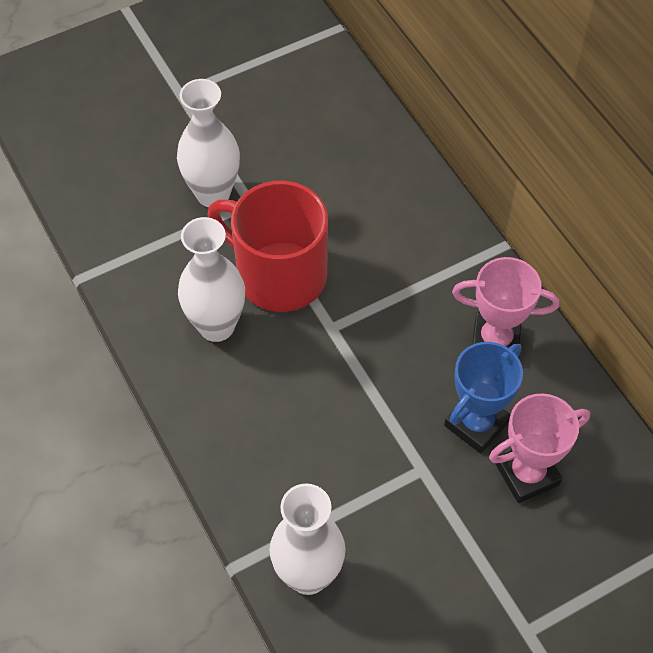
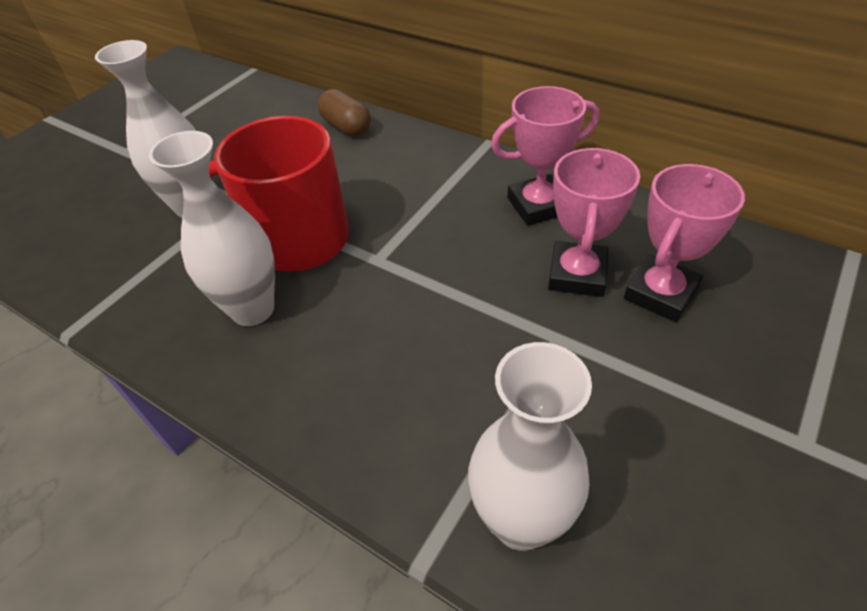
camera: 25 degrees left, 10 degrees down
(387, 160) = (346, 127): none -> brown capsule
(476, 424) = (577, 274): blue trophy -> pink trophy

